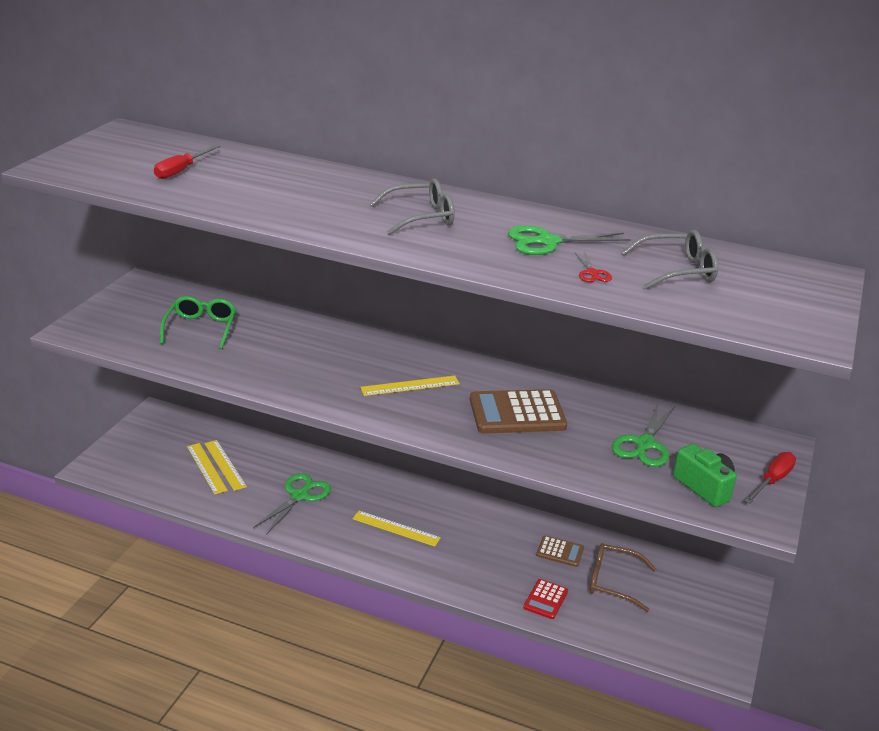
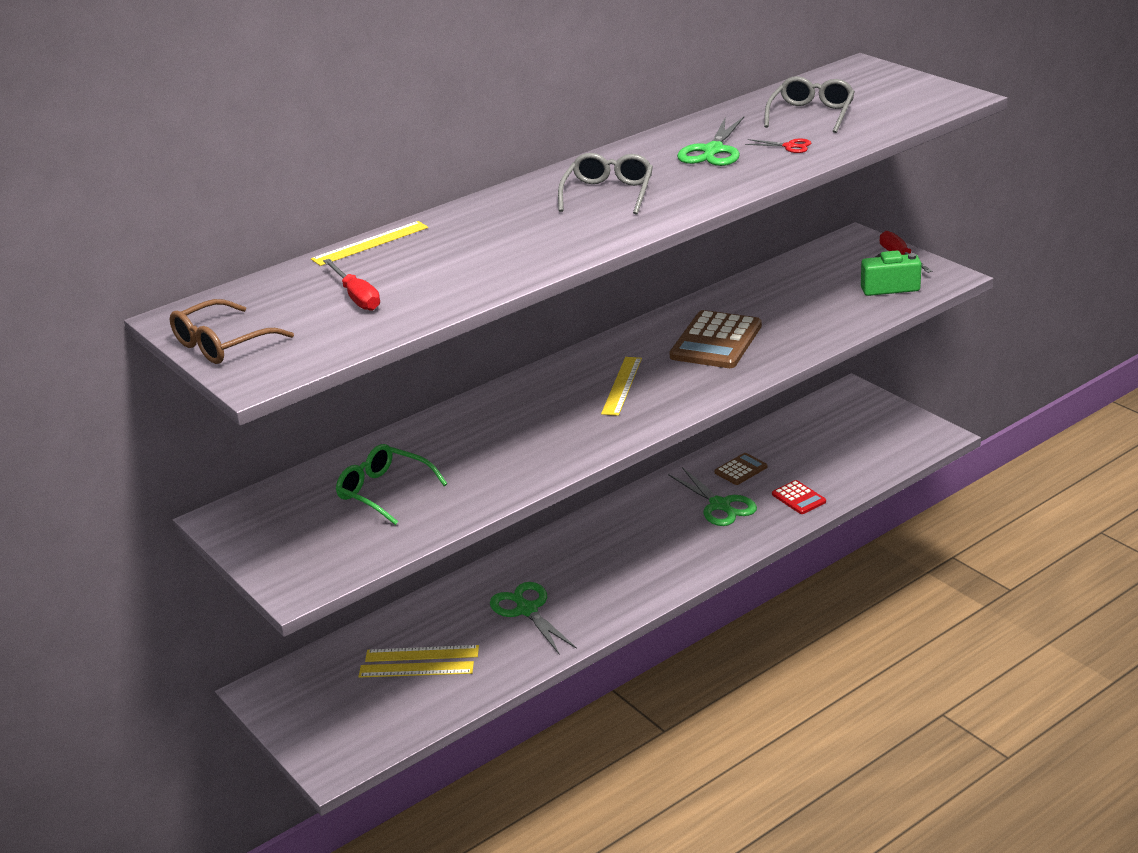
camera: 55 degrees left, 0 degrees up
(396, 528) = (633, 558): yellow ruler -> yellow ruler (370, 243)
(613, 582) = (801, 454): brown glasses -> brown glasses (222, 344)
(644, 444) = (811, 295): green scissors -> green scissors (720, 505)

